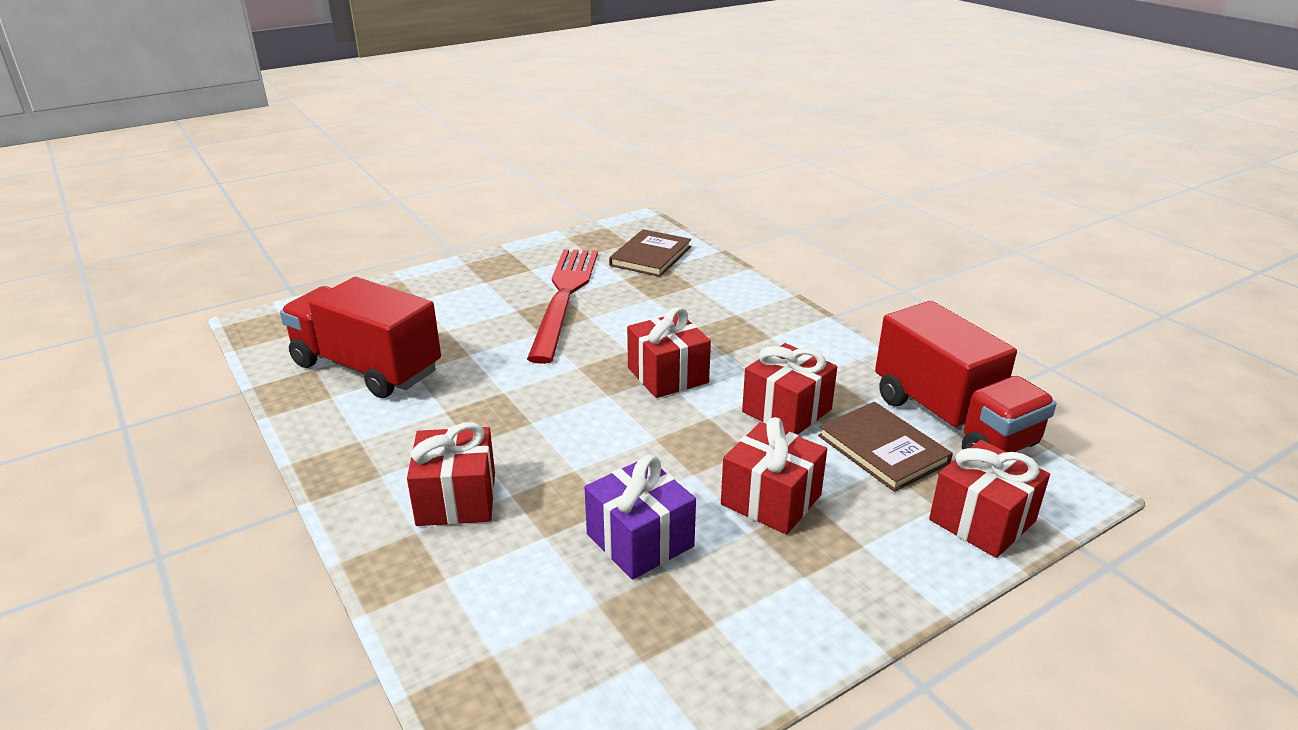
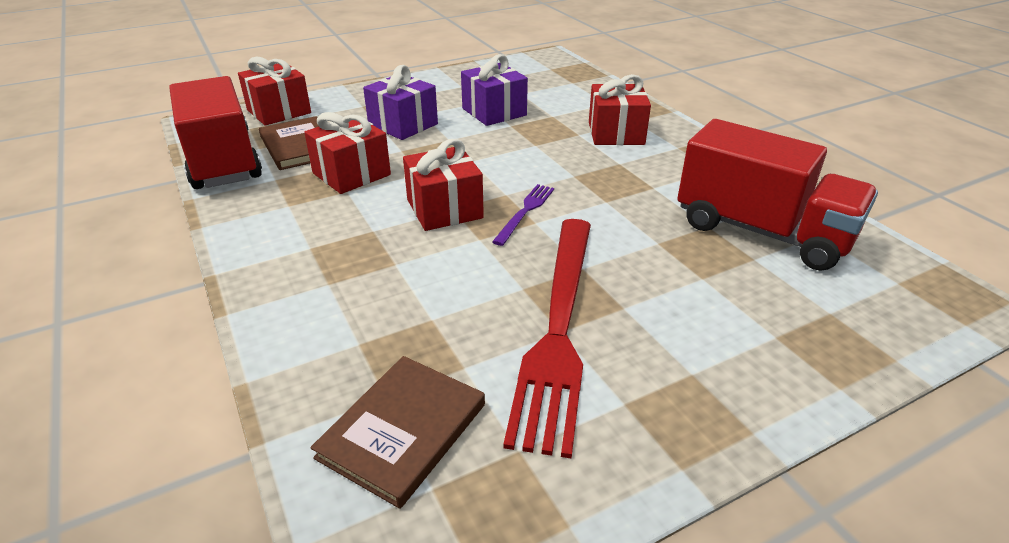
camera: 175 degrees left, 5 degrees up
(587, 376) = (525, 212): none -> purple fork
(771, 500) = (403, 125): red gift -> purple gift

